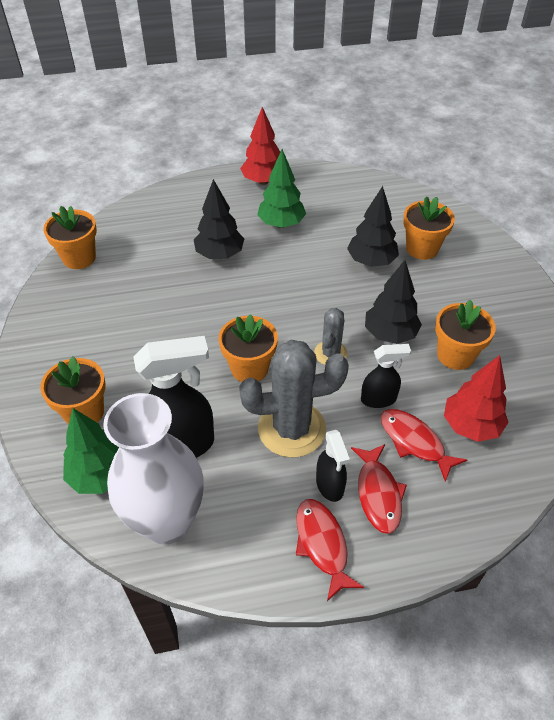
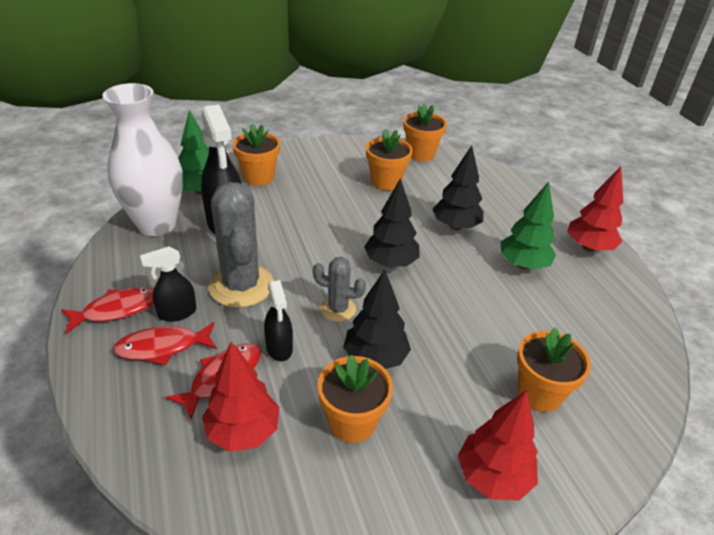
camera: 80 degrees right, 10 degrees down
(249, 368) = (311, 255): orange flower pot -> orange flower pot (386, 182)
(371, 261) = (492, 341): black tree -> black tree (390, 263)
(493, 287) = (493, 477): none -> red tree

